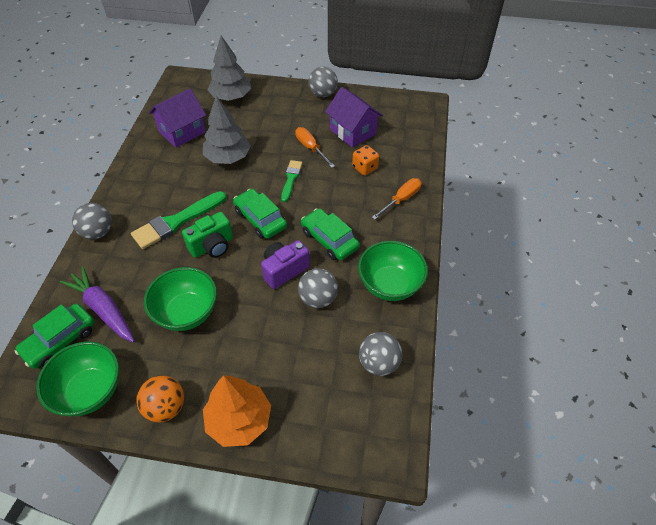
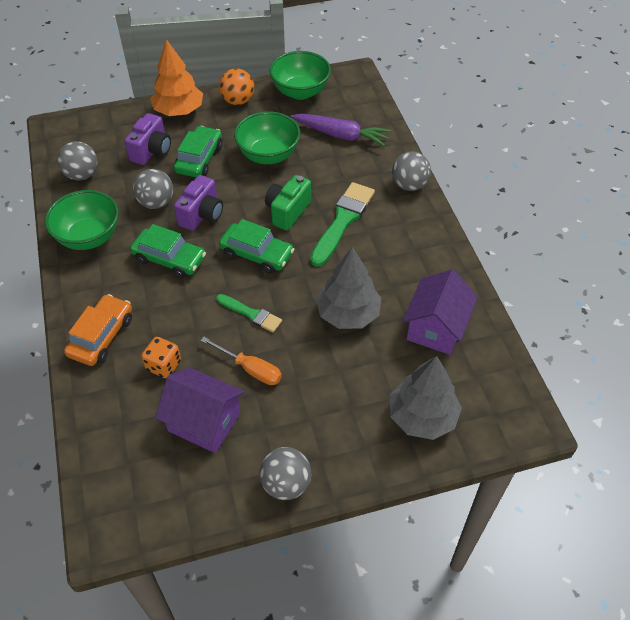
camera: 155 degrees right, 0 degrees up
(60, 340) = (353, 108): green car -> green car (199, 159)
(291, 179) = (251, 314): green brush -> green brush turned 45 degrees counterclockwise
(296, 367) = (152, 151): none -> purple camera
(401, 199) = (101, 336): orange screwdriver -> orange car

